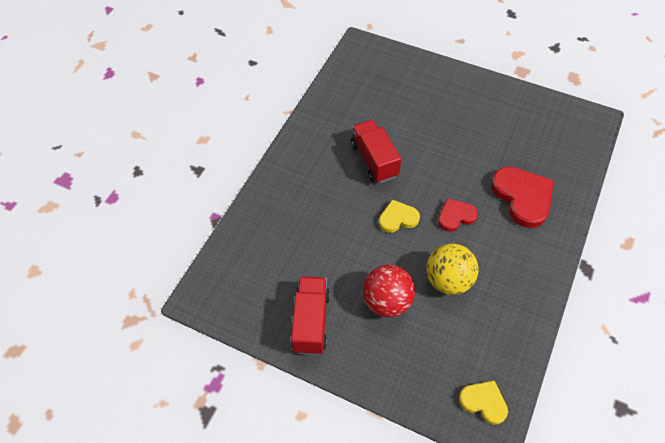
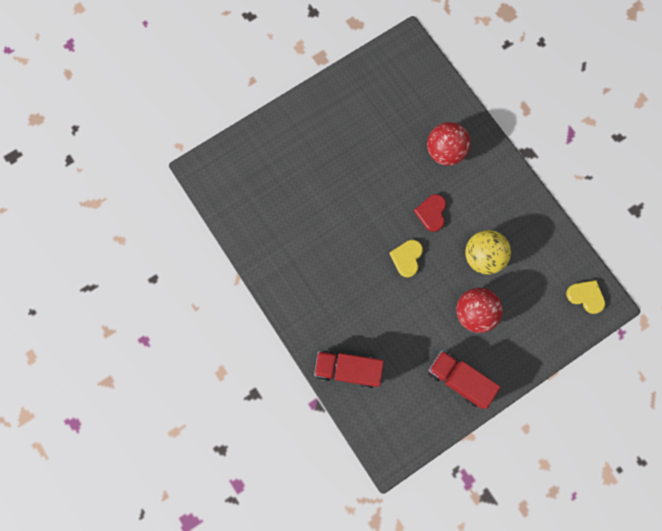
camera: 60 degrees left, 20 degrees up
(374, 160) = (339, 240): red truck -> red truck (348, 369)
(484, 402) = (586, 296): yellow heart -> yellow heart turned 60 degrees clockwise
(522, 197) = (445, 152): red heart -> red ball

